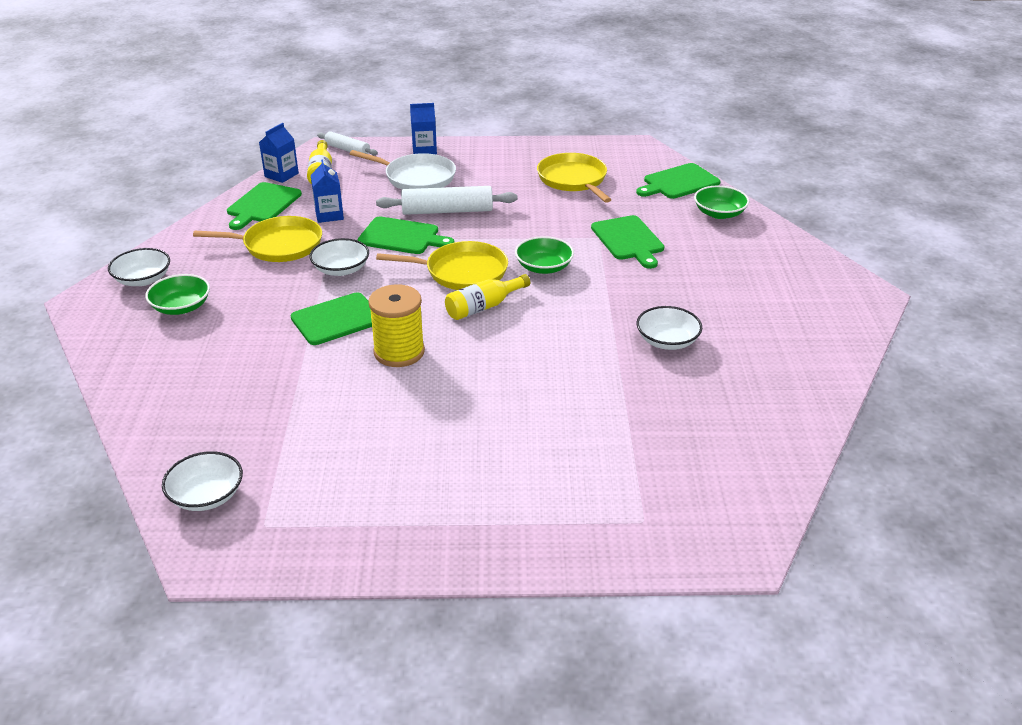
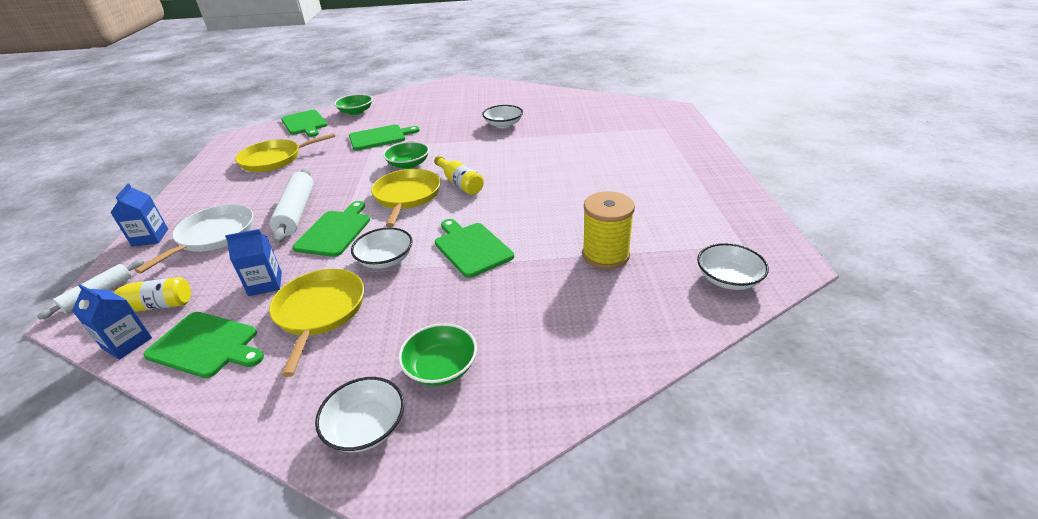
camera: 90 degrees left, 0 degrees up
(399, 352) = (522, 213): yellow spool -> yellow spool (605, 255)

